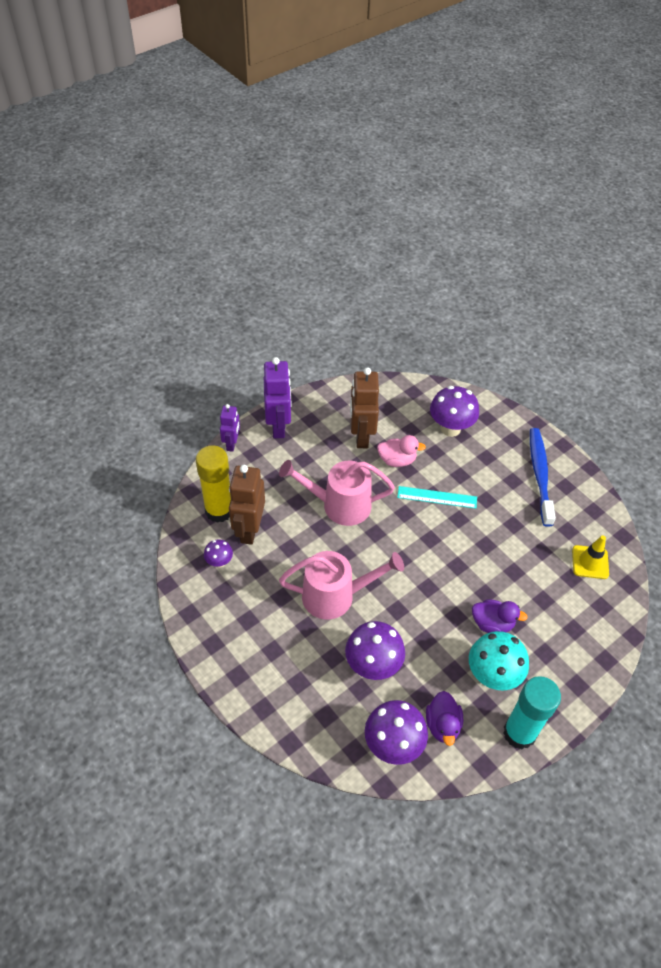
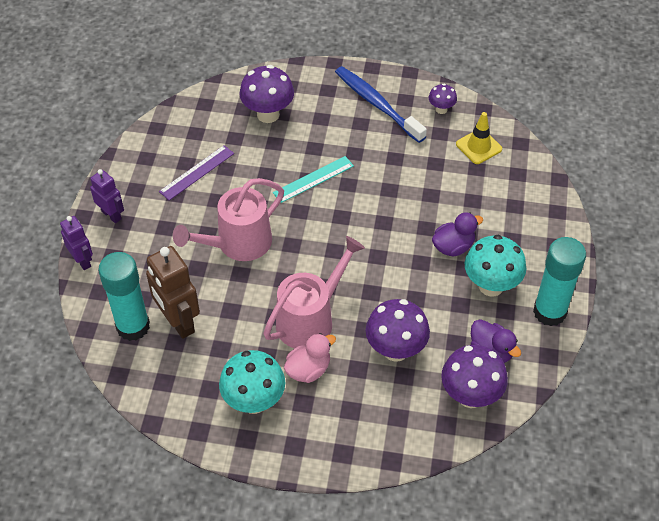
camera: 40 degrees left, 0 degrees up
(219, 510) = (133, 326): yellow glue stick -> turquoise glue stick
(219, 562) = (180, 369): purple mushroom -> purple mushroom (441, 109)
(242, 622) = (254, 401): none -> turquoise mushroom
(279, 426) = (111, 215): purple robot -> purple robot, size x0.60
(361, 436) = (197, 172): brown robot -> purple ruler
(397, 460) = (249, 172): pink duck -> pink duck (308, 370)

